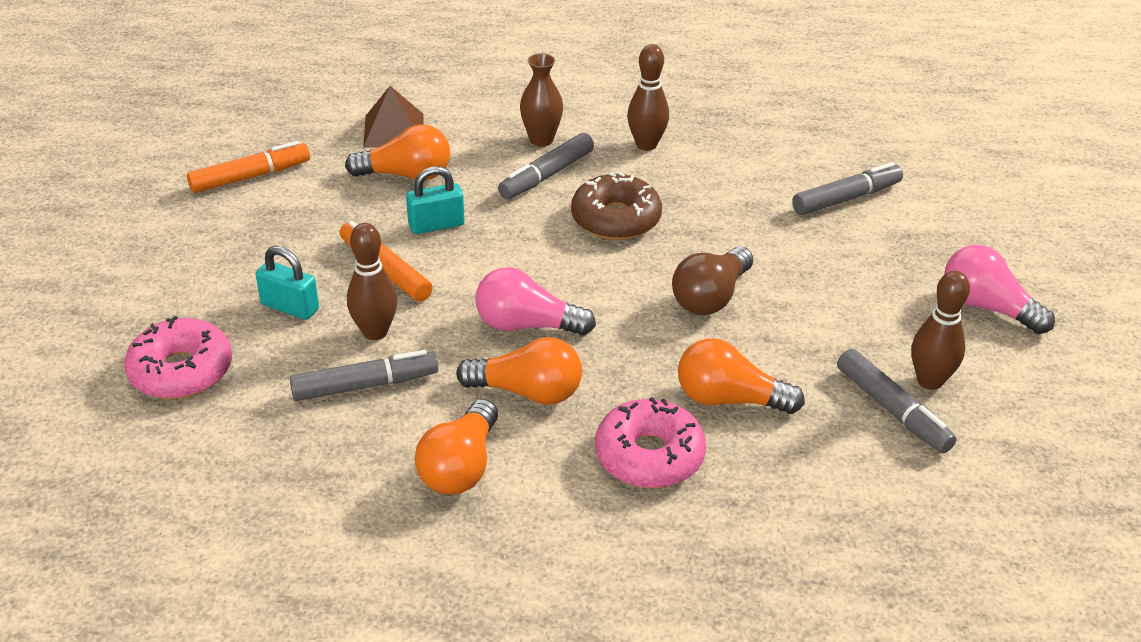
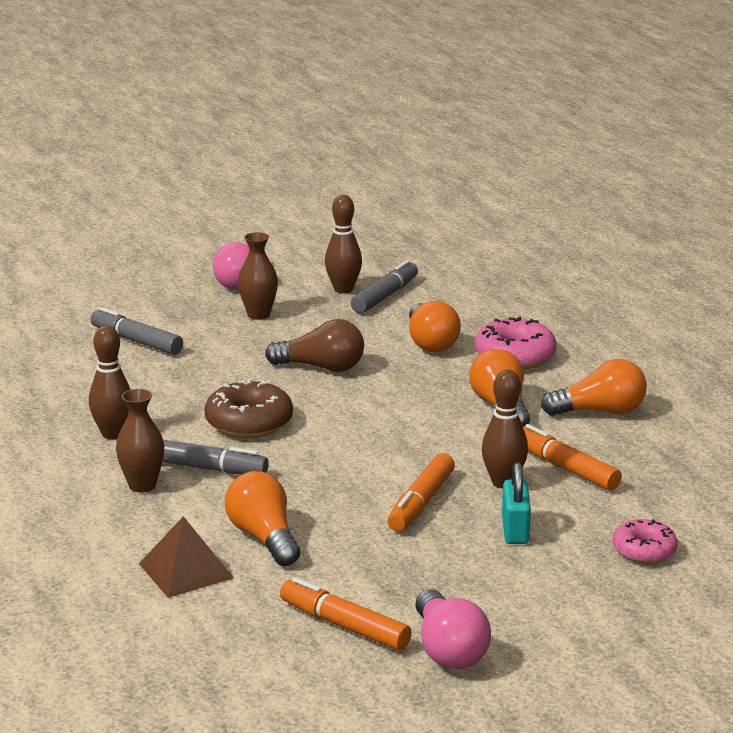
camera: 115 degrees left, 15 degrees down
(181, 371) = (644, 550): pink donut -> pink donut, size x0.64
(365, 385) = (565, 468): grey marker -> orange marker
(436, 225) = (332, 499): turquoise padlock -> none
(527, 325) = (427, 425): pink light bulb -> pink light bulb (448, 650)
(879, 293) = (258, 315): none -> brown vase

